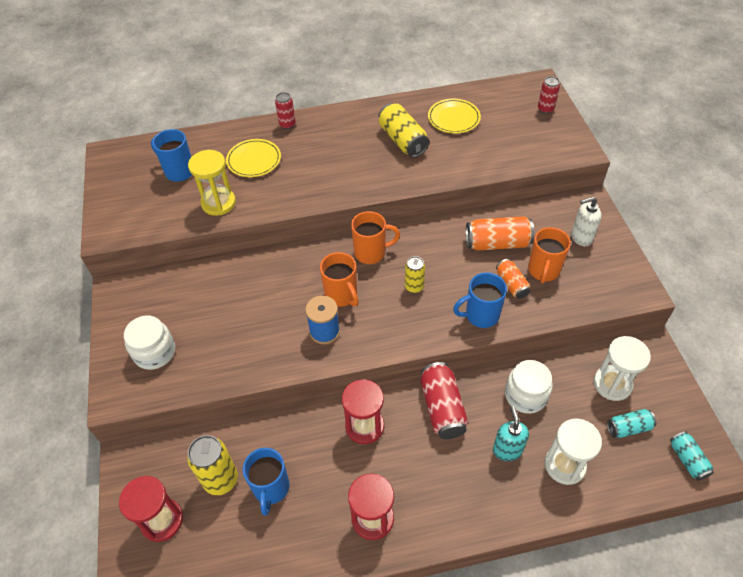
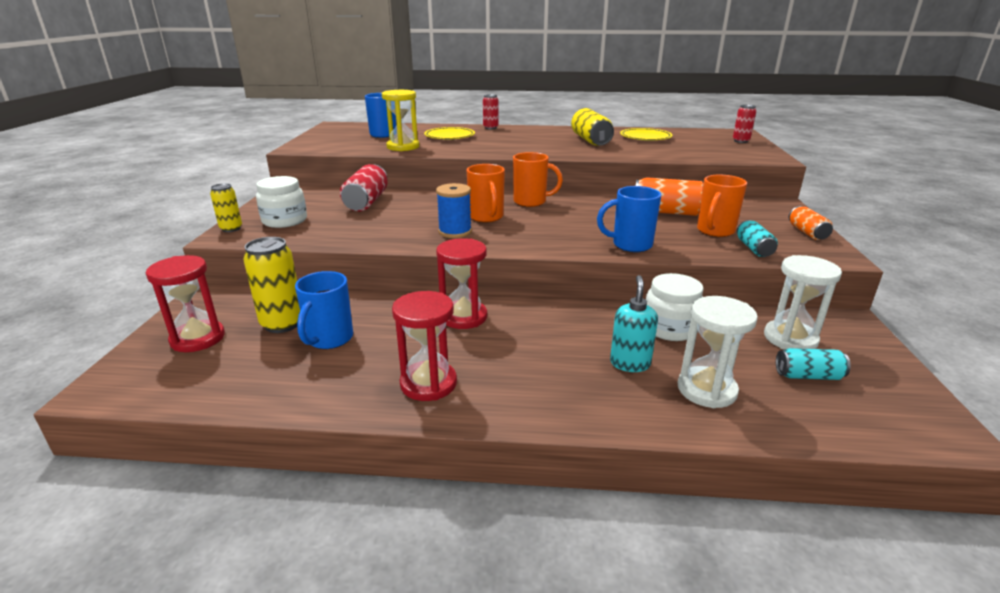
camera: 15 degrees right, 25 degrees down
(414, 287) = (564, 222): yellow can -> yellow can (231, 229)
(442, 408) = (561, 320): red can -> red can (366, 202)
(511, 284) = (674, 233): orange can -> orange can (807, 232)
(581, 237) = (765, 219): white soap dispenser -> none
(687, 460) = (901, 420): turquoise can -> turquoise can (754, 248)

